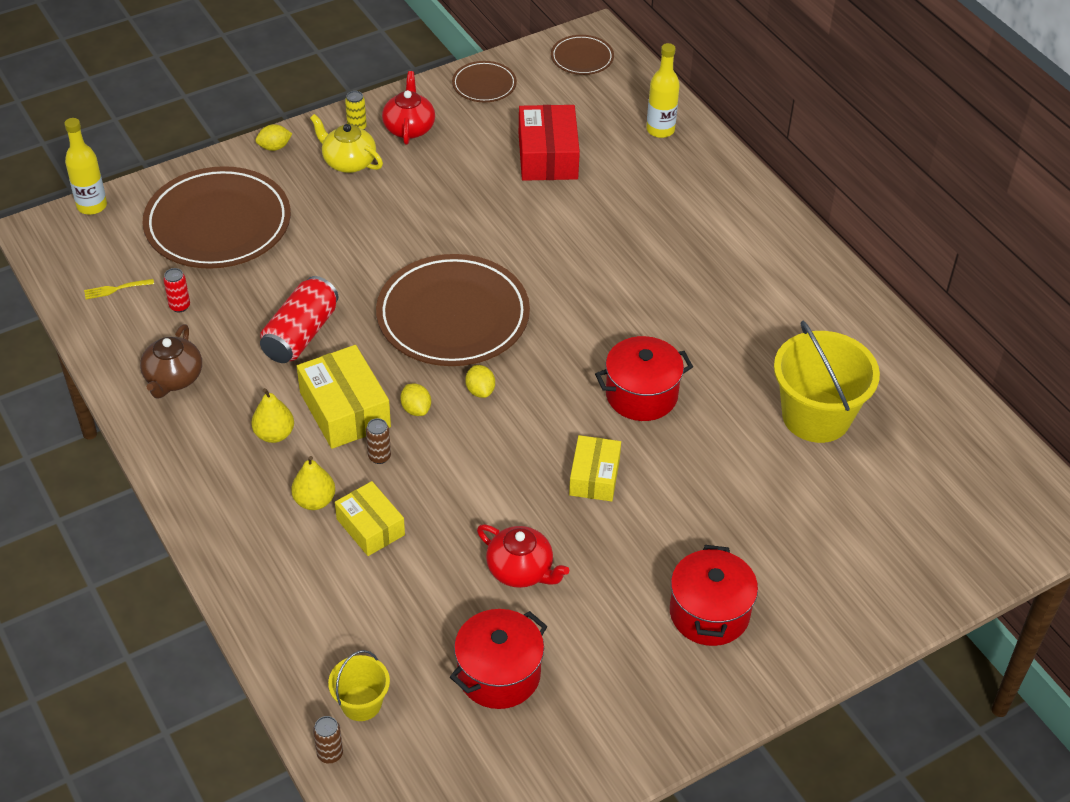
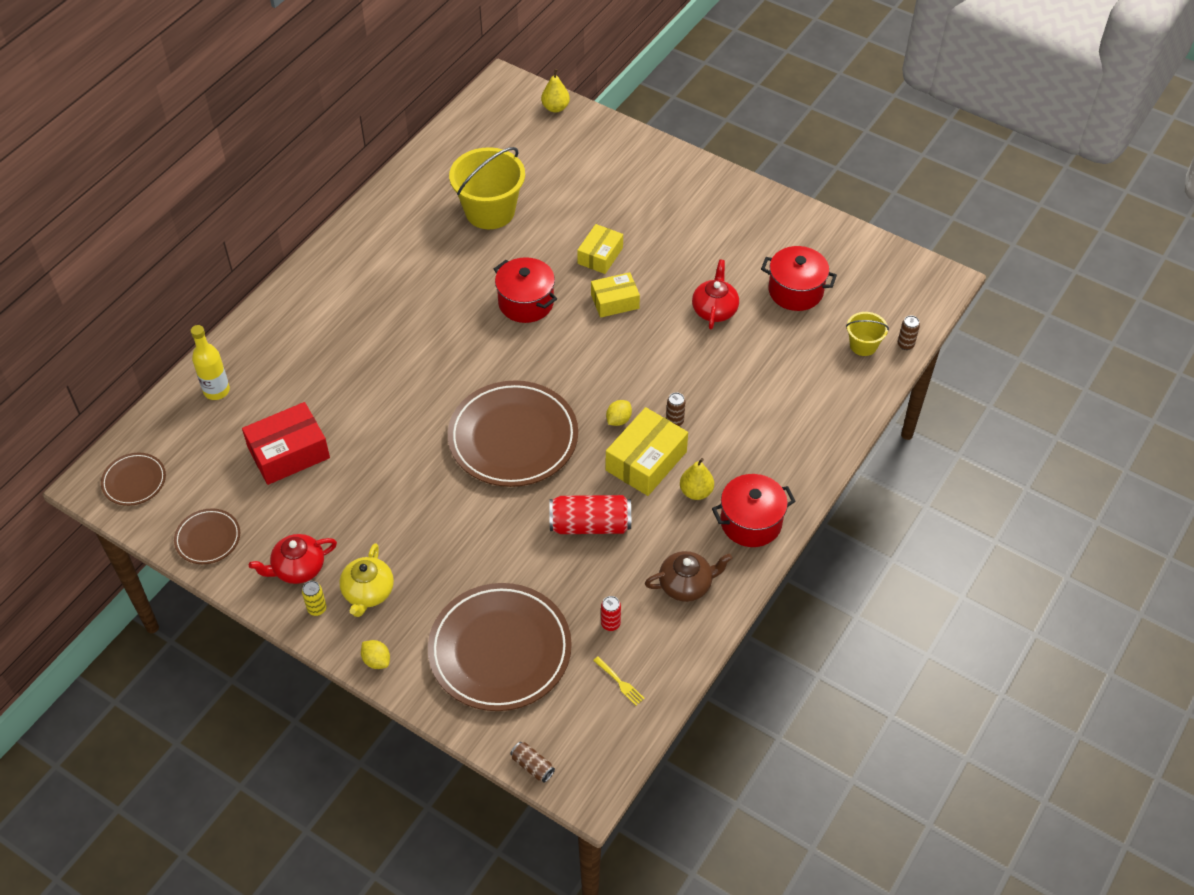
camera: 115 degrees left, 5 degrees up
(92, 206) = (532, 766): yellow bottle -> brown can
(314, 501) = (736, 439): yellow pear -> yellow pear (555, 108)
(370, 527) = (736, 399): yellow box -> yellow box (600, 255)
(480, 391) = (578, 391): yellow lemon -> none
(709, 613) = (683, 214): red pot -> red pot (751, 522)

